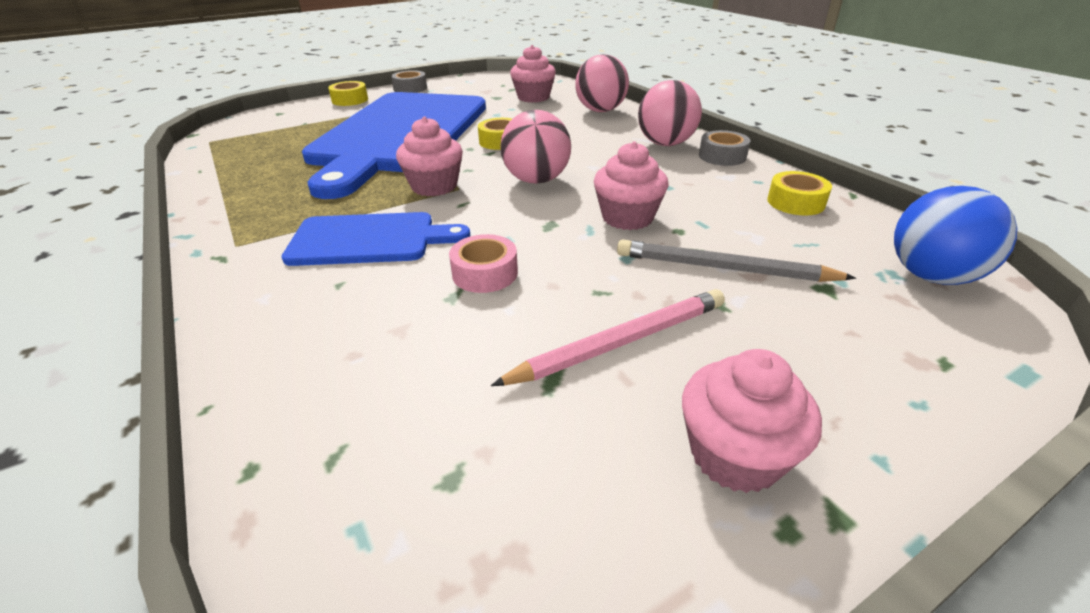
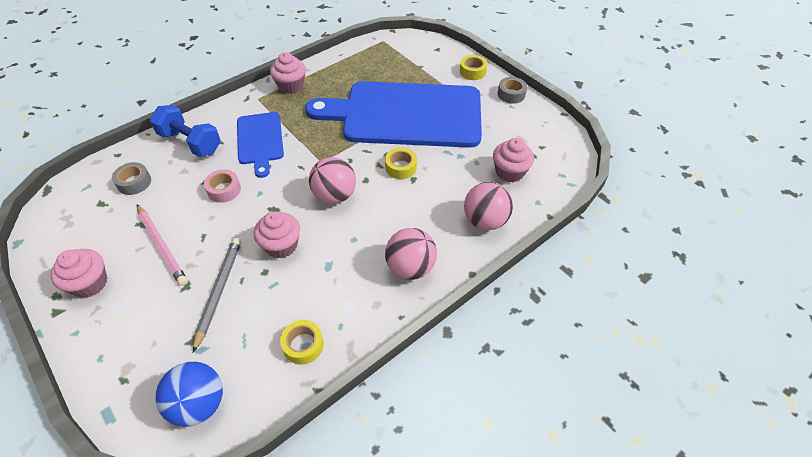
camera: 80 degrees right, 15 degrees up
(307, 325) = (190, 142): none -> blue dumbbell
(434, 186) = (323, 150): pink cupcake -> pink cupcake (291, 85)
(722, 156) = (387, 306): grey tape -> grey tape (134, 182)

